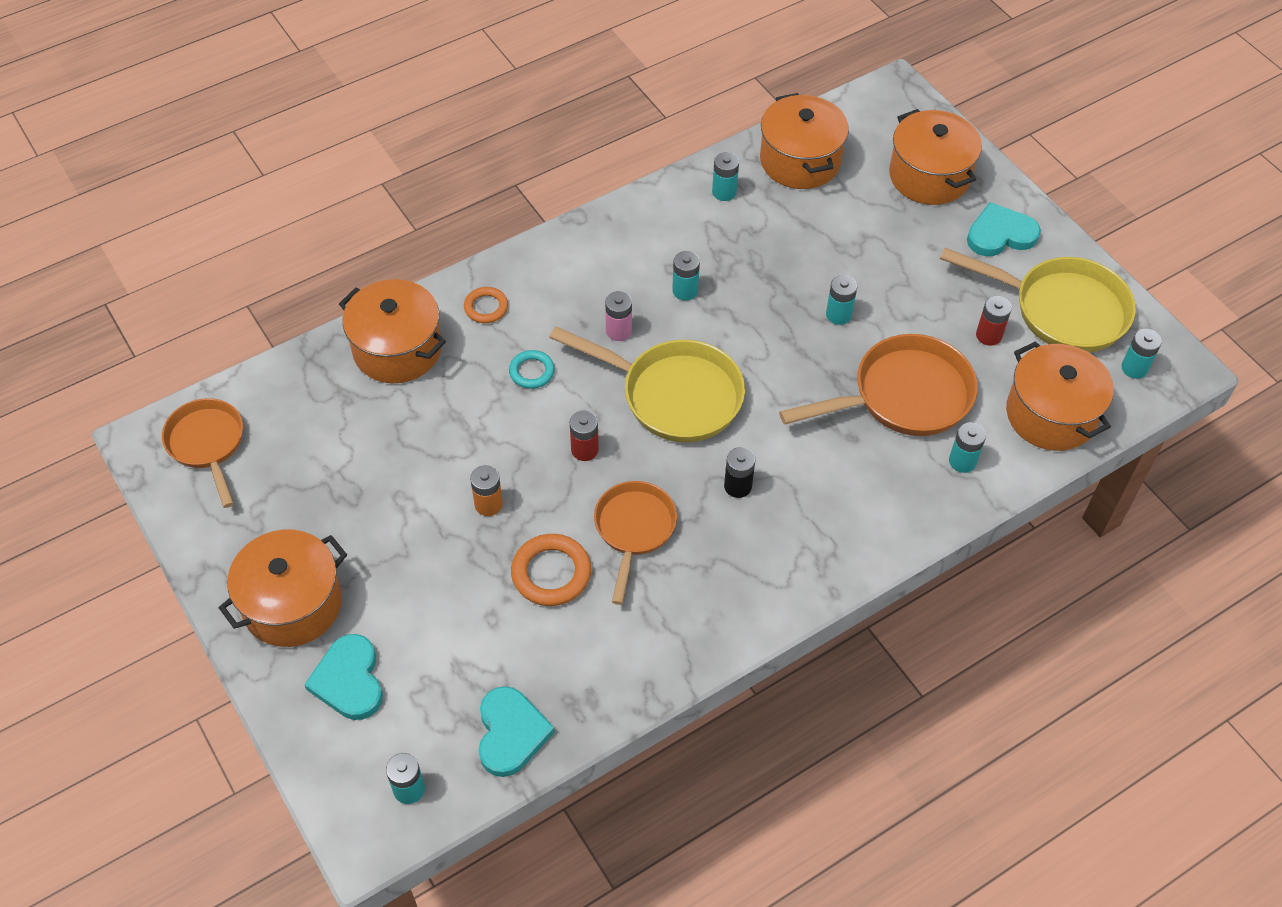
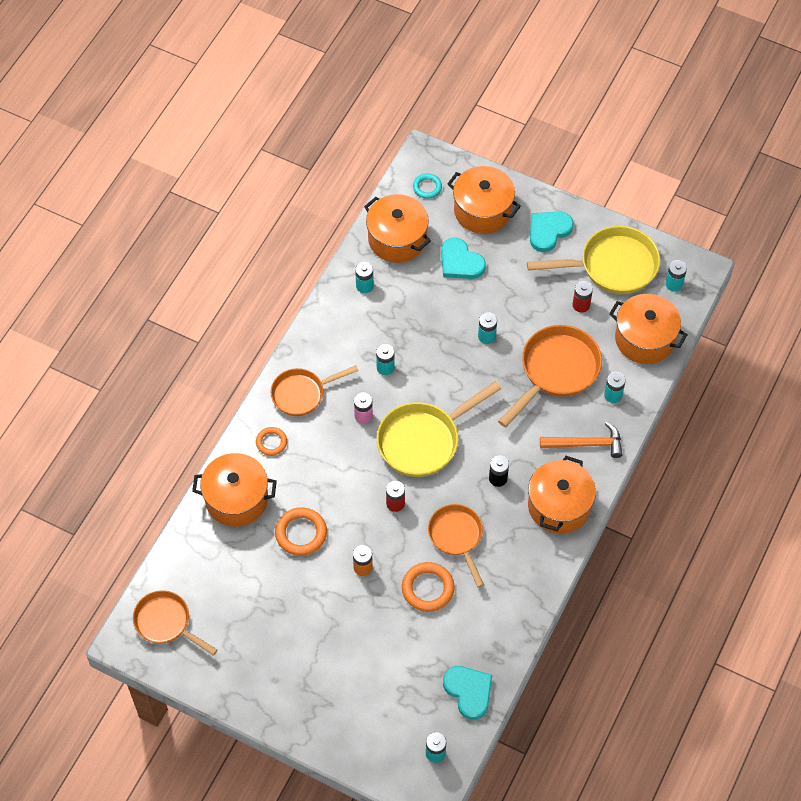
camera: 30 degrees left, 5 degrees up
(292, 604) = (293, 689): orange pot -> orange pot (559, 506)
(349, 680) = (358, 713): turquoise heart -> turquoise heart (460, 262)
(443, 426) = (301, 533): none -> orange ring
(532, 372) = (329, 470): turquoise ring -> turquoise ring (427, 187)
(562, 272) = (302, 394): none -> orange pan
(673, 395) = (424, 440): yellow pan -> yellow pan turned 150 degrees clockwise
(885, 503) = (586, 444): none -> orange hammer

